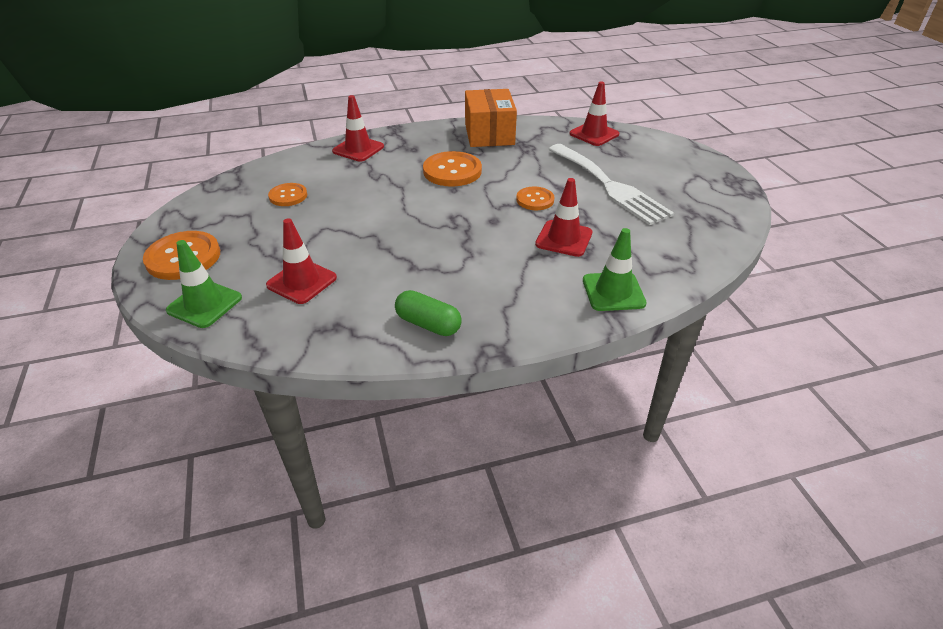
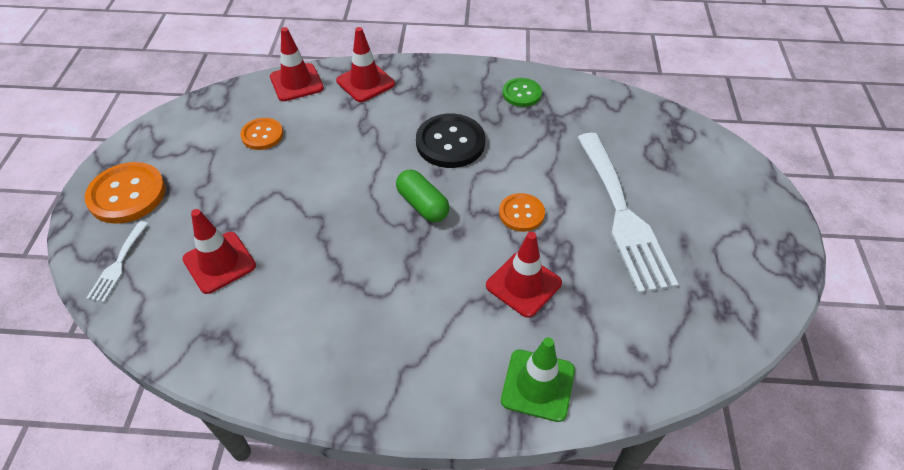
camera: 20 degrees right, 10 degrees up
(204, 304) = (118, 264): green traffic cone -> white fork
(428, 324) = (313, 364): green capsule -> green capsule (422, 205)
(452, 171) = (450, 143): orange button -> black button
(489, 134) = (521, 93): orange box -> green button
(594, 134) = (649, 124): red traffic cone -> red traffic cone (296, 82)

